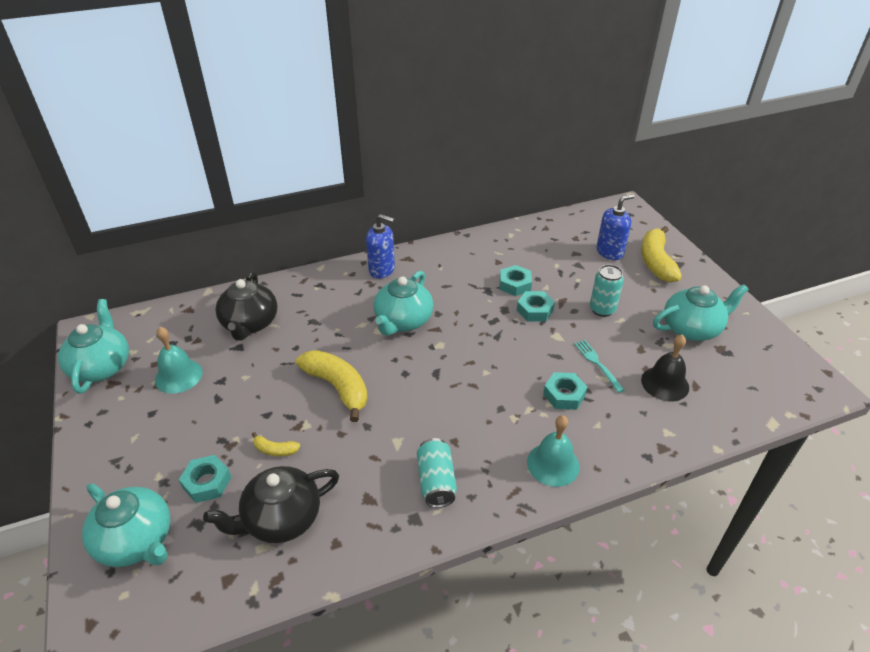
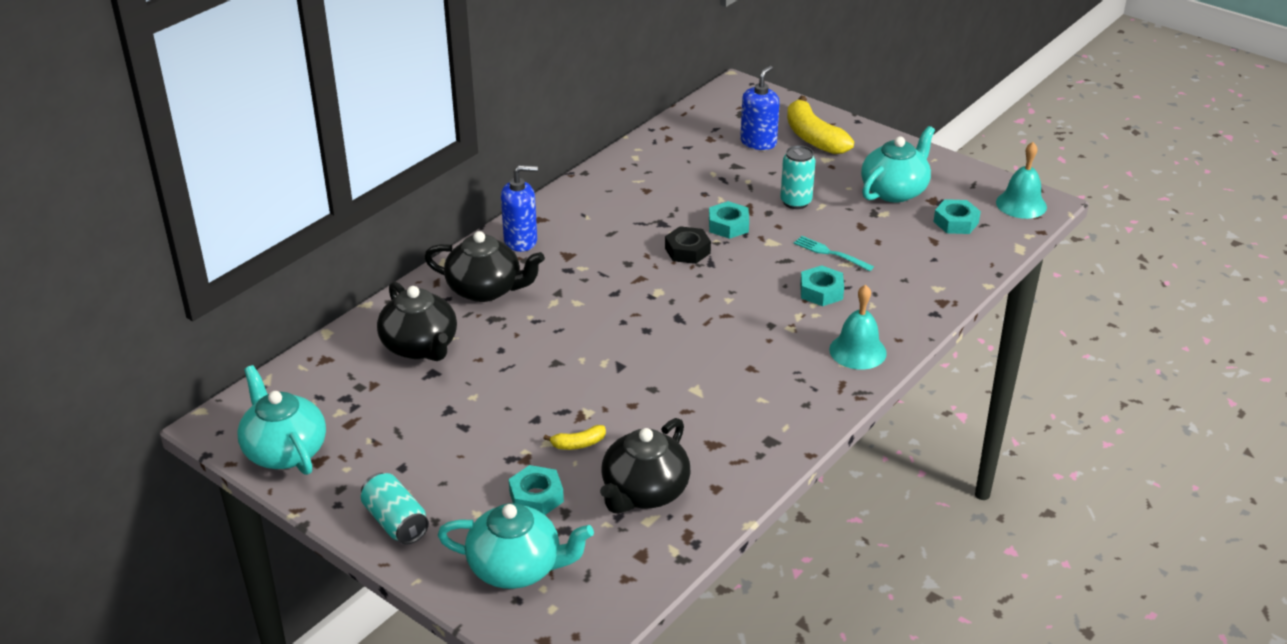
camera: 30 degrees left, 5 degrees down
(178, 376) = (392, 424): turquoise bell -> turquoise bell (1021, 204)
(328, 297) = (485, 289): none -> black teapot
(337, 387) = (587, 368): yellow banana -> none
(403, 321) = (597, 283): turquoise teapot -> none
(436, 481) = (764, 406): turquoise can -> turquoise can (396, 522)
(488, 319) = (687, 251): none -> black nut
(515, 284) = (685, 207): turquoise nut -> turquoise nut (955, 222)
(665, 383) = (905, 248): black bell -> none

